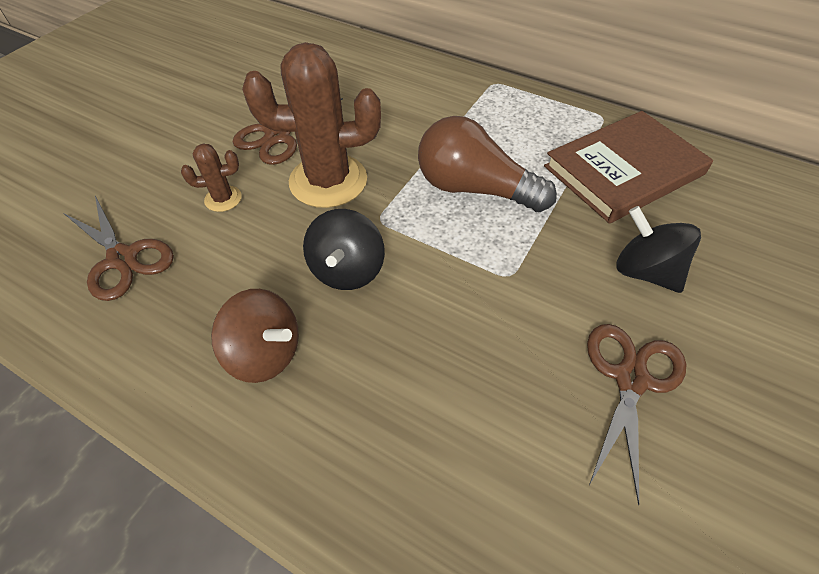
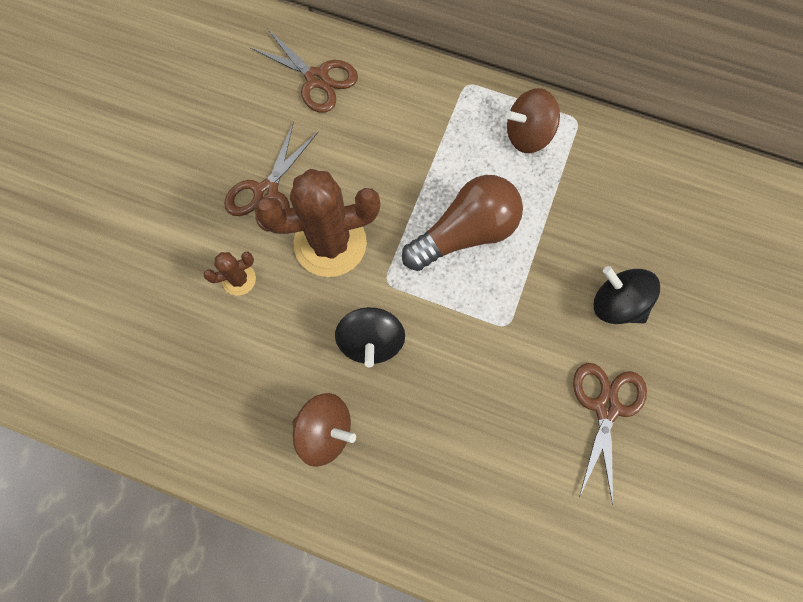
camera: 10 degrees left, 20 degrees up
(122, 258) = (173, 359): brown scissors -> brown scissors (317, 79)
(474, 189) = (465, 233): brown light bulb -> brown light bulb turned 135 degrees clockwise
(551, 122) = (528, 135): none -> brown spinning top
(624, 170) = (598, 190): brown book -> none

